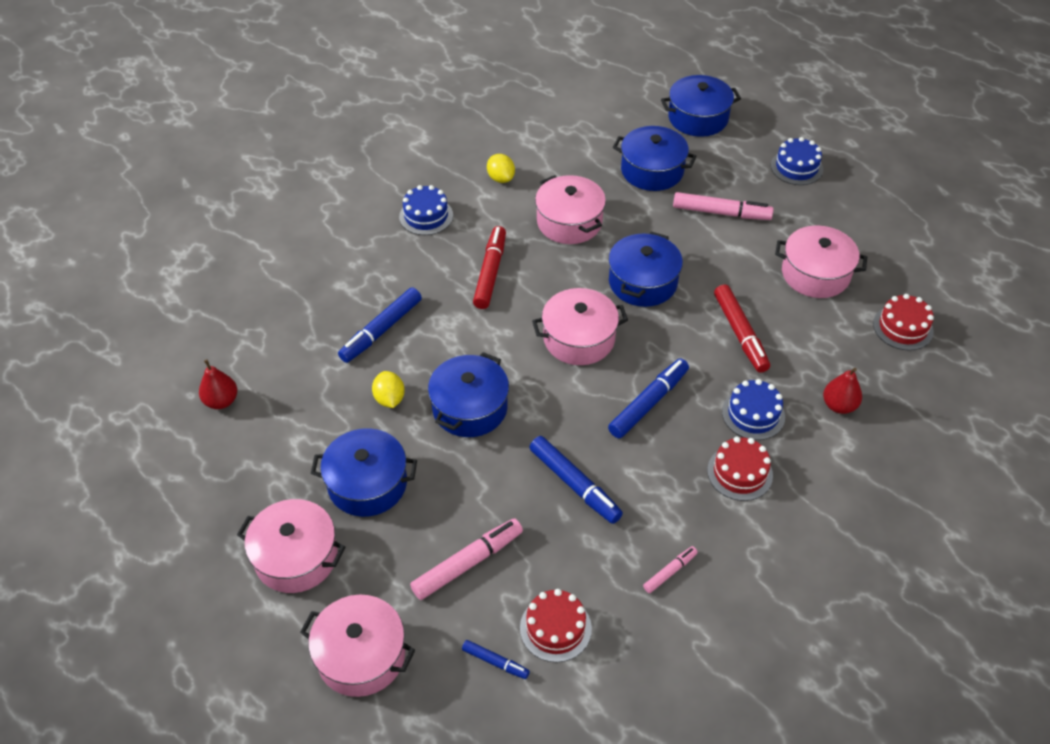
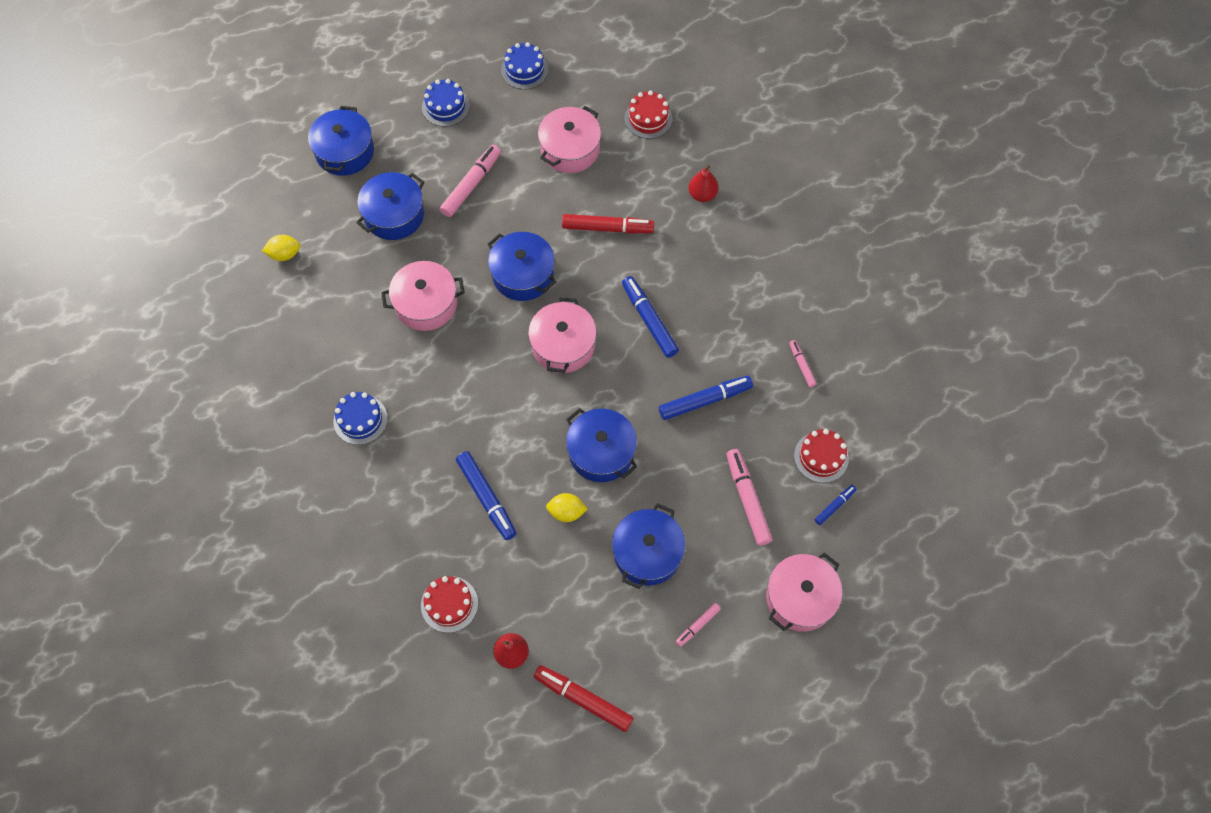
camera: 70 degrees left, 15 degrees up
(296, 557) = (697, 625): pink pot -> pink marker
(490, 272) = (458, 388): red marker -> red marker (583, 699)
(501, 178) = (341, 340): yellow lemon -> yellow lemon (284, 254)
(739, 473) = (736, 285): red cake -> red cake (449, 604)
(753, 414) = (688, 253): blue cake -> blue cake (524, 70)

